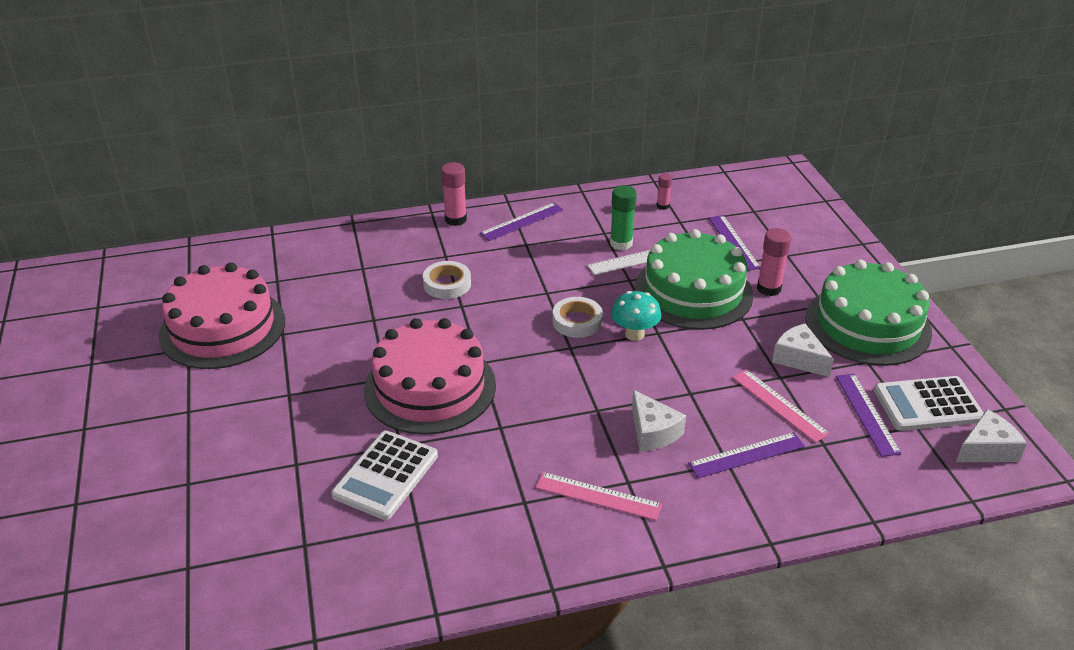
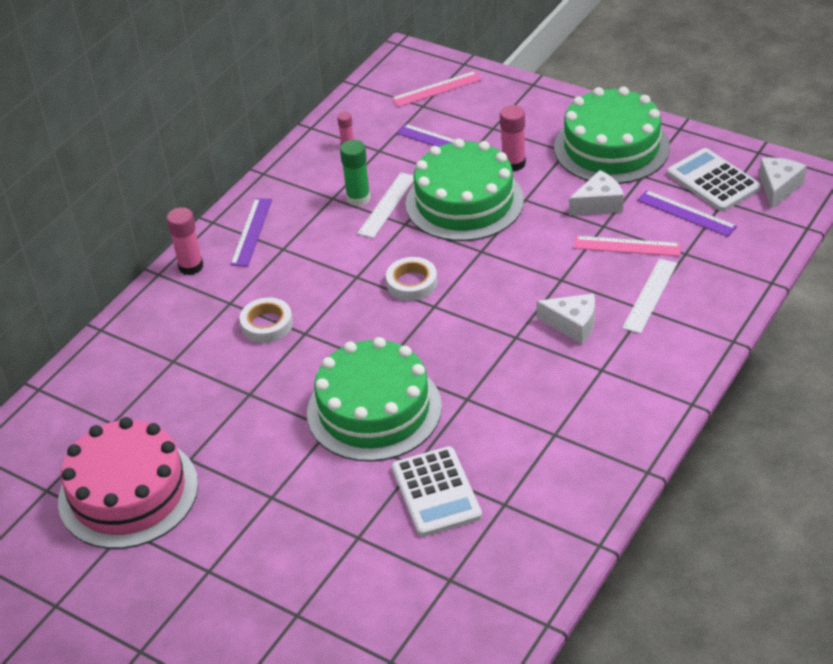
camera: 40 degrees left, 5 degrees up
(430, 387) = (374, 410): pink cake -> green cake
(598, 496) = (595, 393): pink ruler -> pink ruler (437, 89)
(634, 334) = (466, 263): turquoise mushroom -> none
(746, 455) = (650, 295): purple ruler -> white ruler
(799, 358) = (599, 204): white cheese -> white cheese turned 150 degrees clockwise
(927, 404) = (713, 181): white calculator -> white calculator turned 105 degrees clockwise

